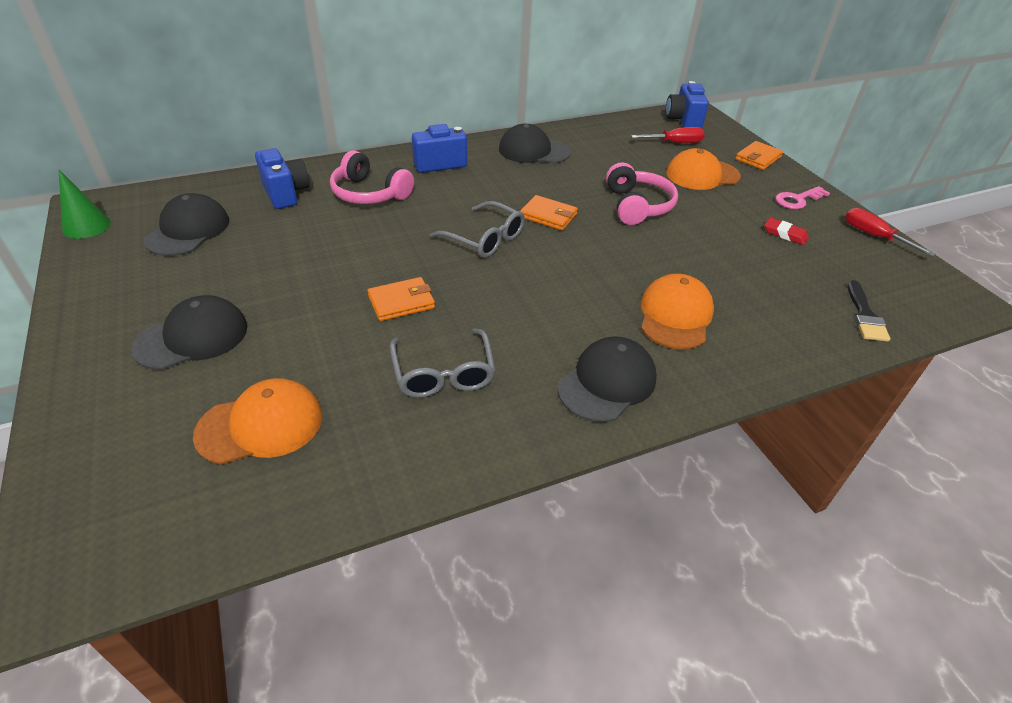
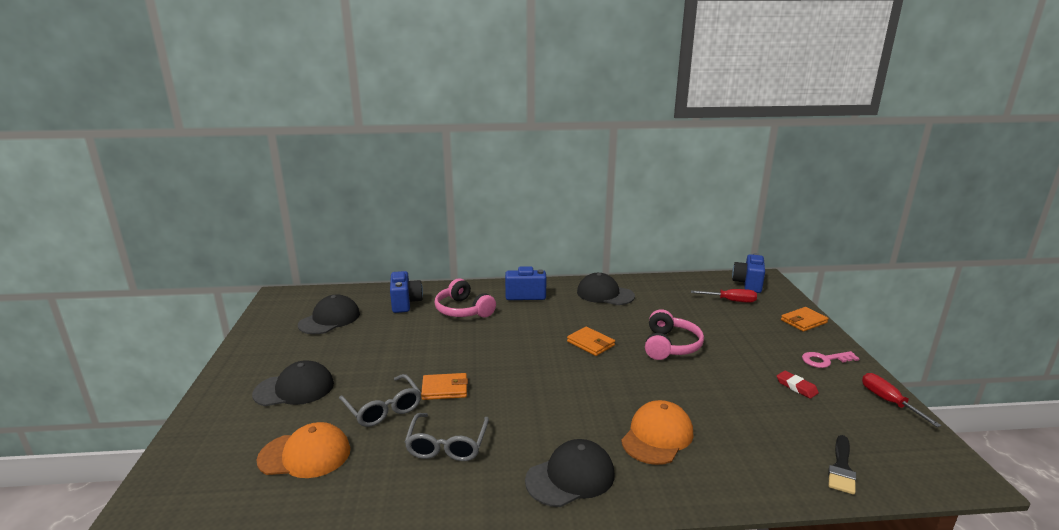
camera: 20 degrees right, 20 degrees down
(86, 226) = (271, 308): green cone -> none
(484, 239) = (531, 353): grey glasses -> grey glasses (383, 408)
(702, 175) = (742, 329): orange cap -> none

